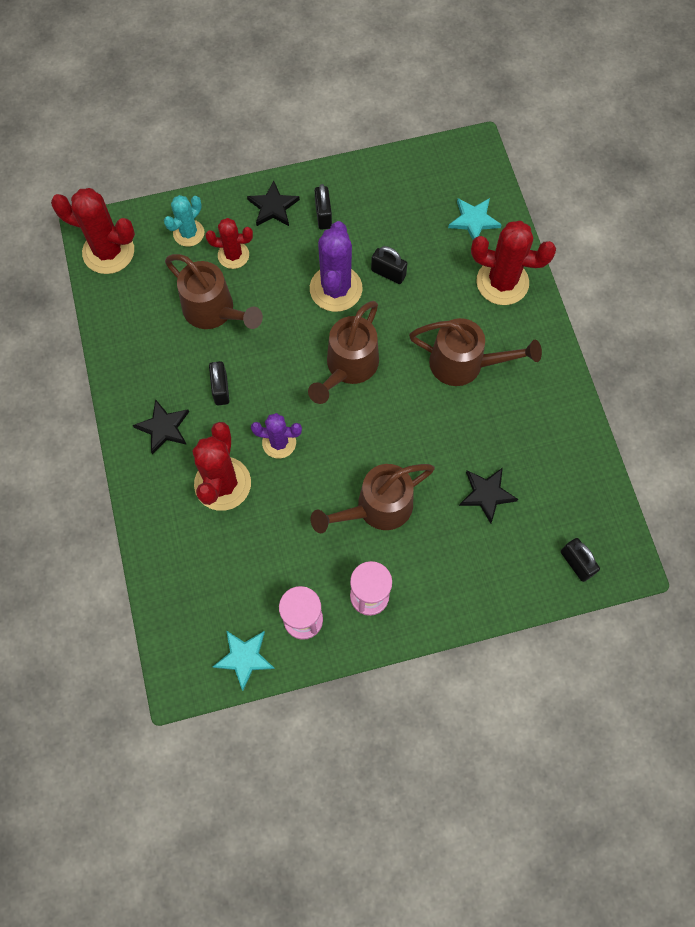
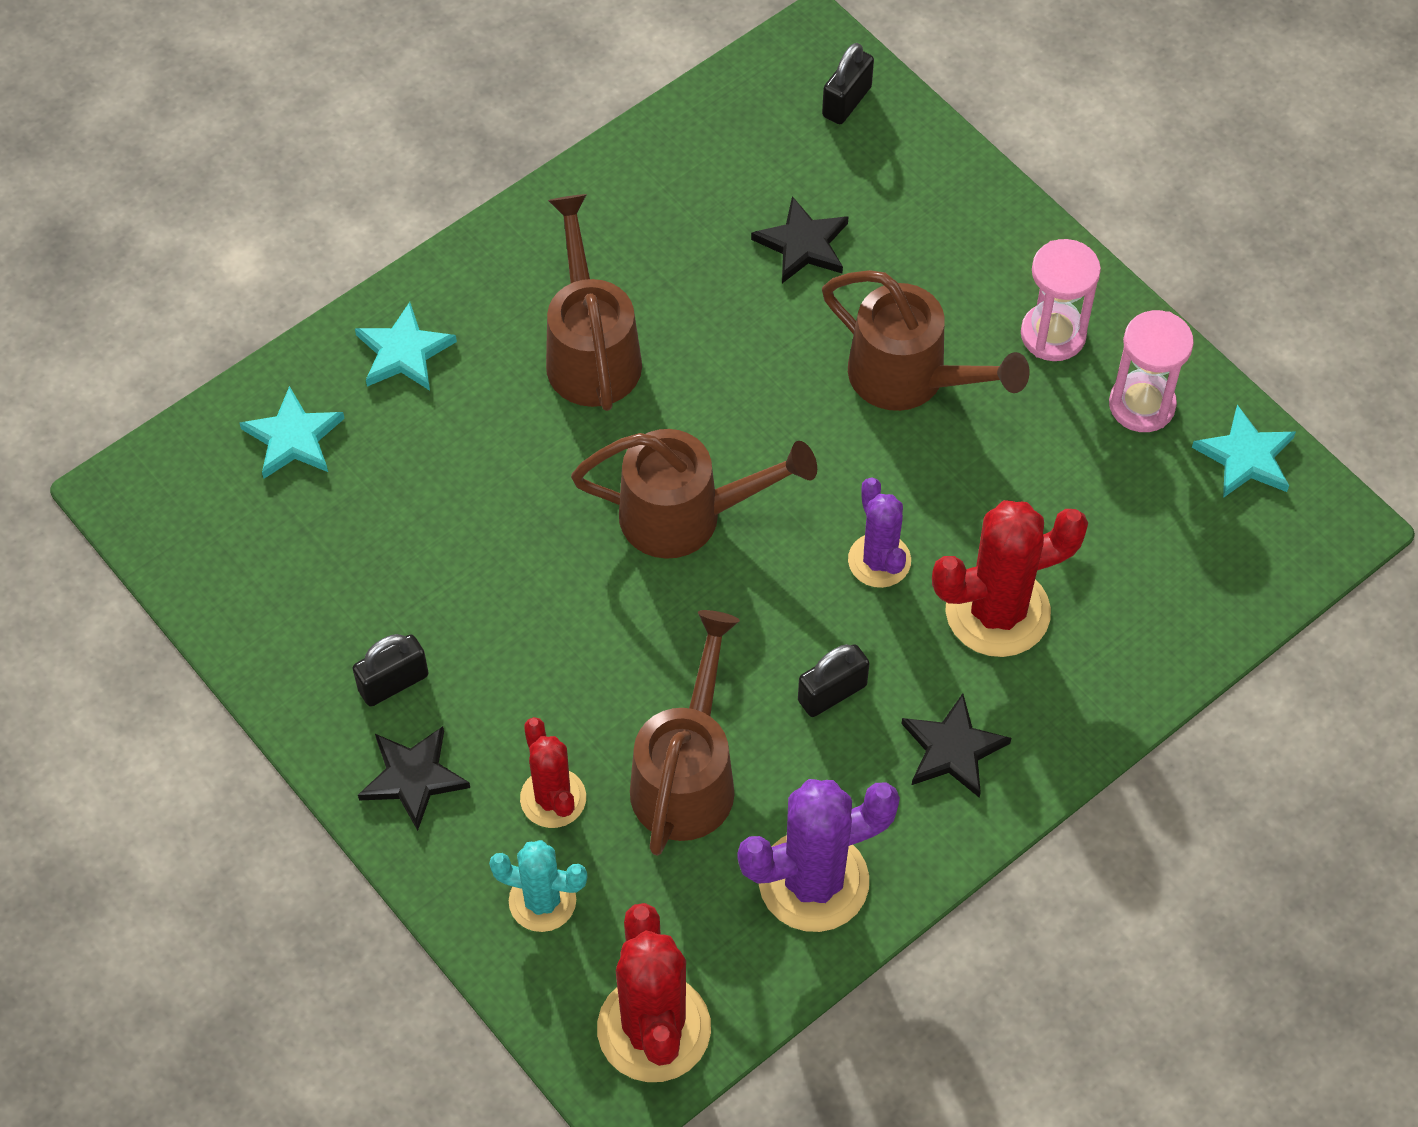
camera: 115 degrees left, 10 degrees down
(336, 289) = (541, 597): purple cactus -> purple cactus (813, 881)
(388, 273) = (468, 528): black padlock -> none
(502, 282) = (404, 352): red cactus -> turquoise star

